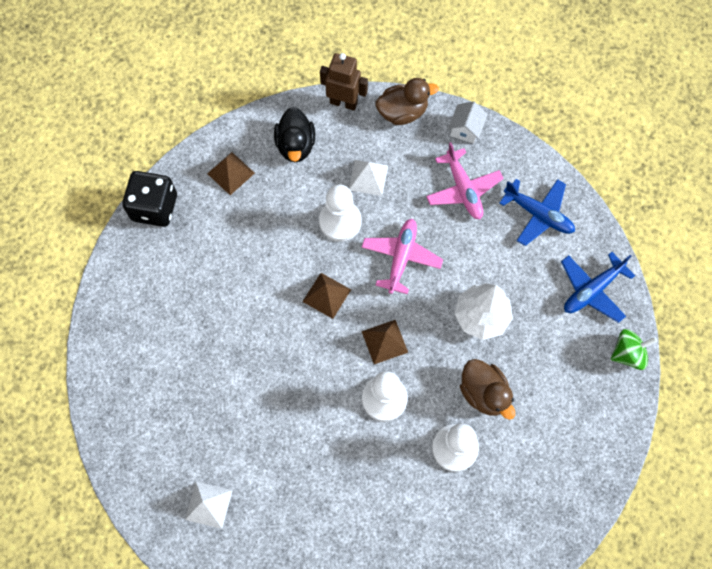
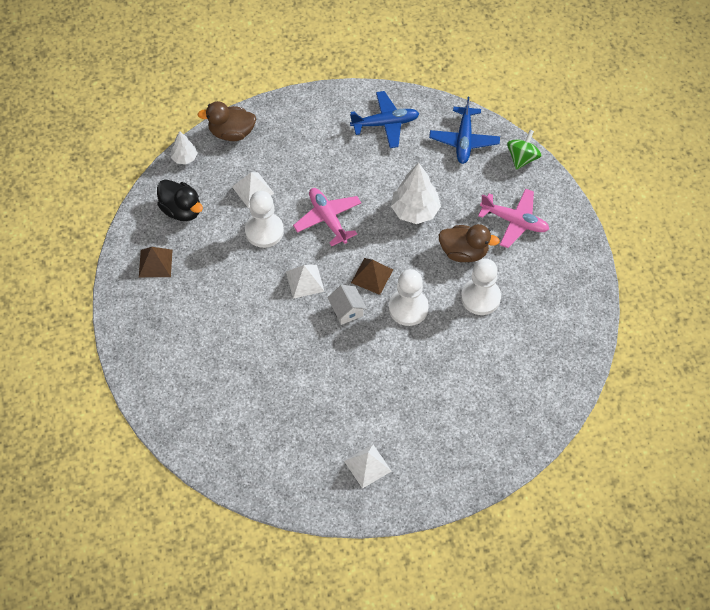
camera: 45 degrees left, 10 degrees down
(154, 208) = (126, 328): black dice -> none
(326, 295) = (305, 281): brown pyramid -> white pyramid
(343, 102) = (184, 158): brown robot -> white tree
(402, 112) = (231, 133): brown duck -> brown duck turned 120 degrees counterclockwise
(463, 189) = (322, 147): pink plane -> pink plane (514, 221)
(466, 129) = (284, 110): white house -> white house (347, 310)

